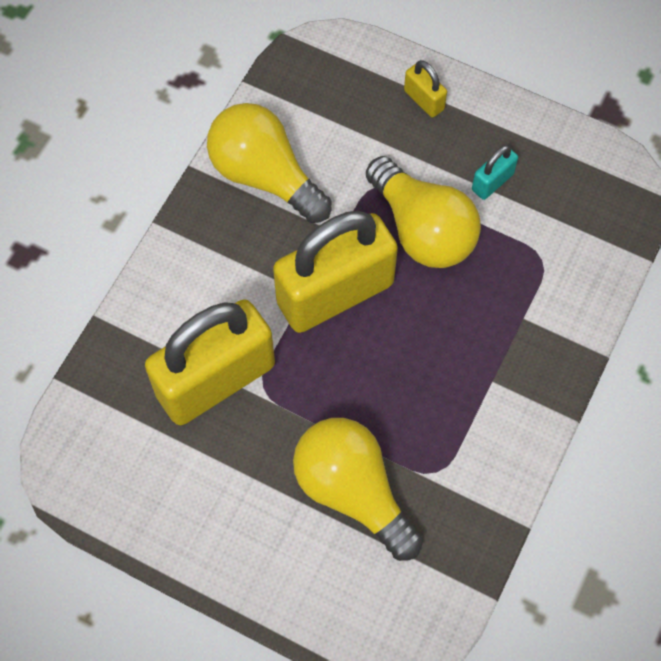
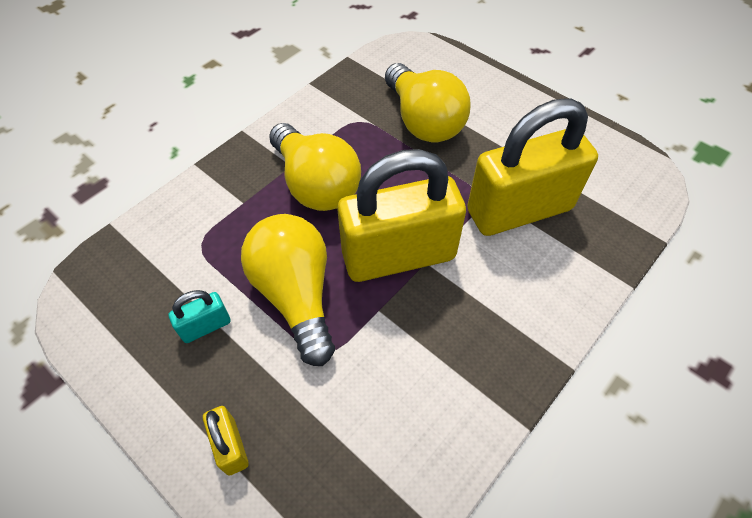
camera: 165 degrees left, 10 degrees down
(265, 176) = (442, 392): yellow light bulb -> yellow light bulb (316, 184)

